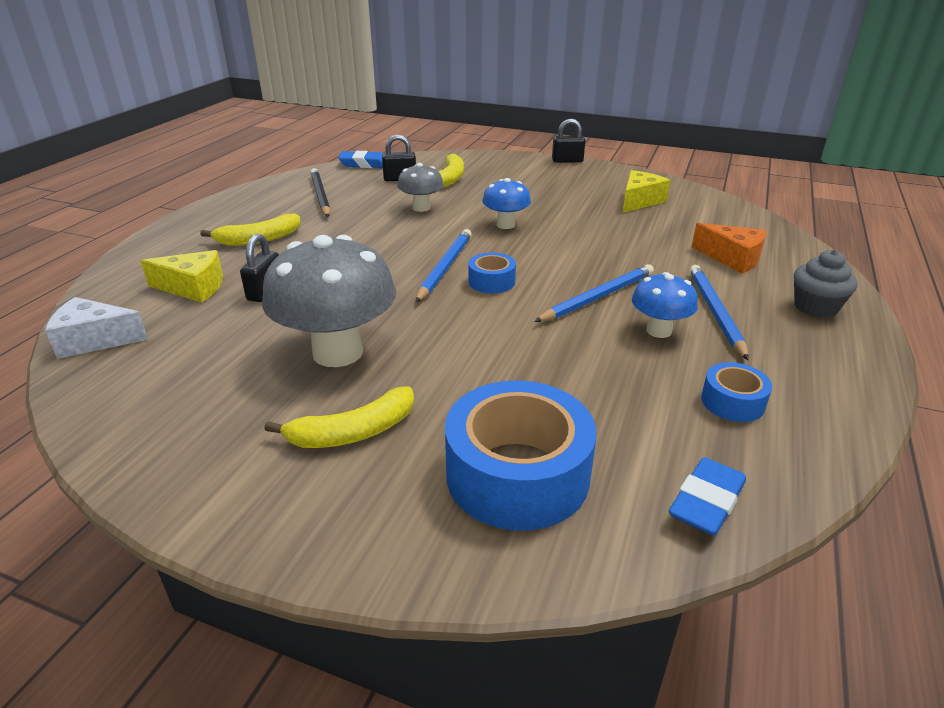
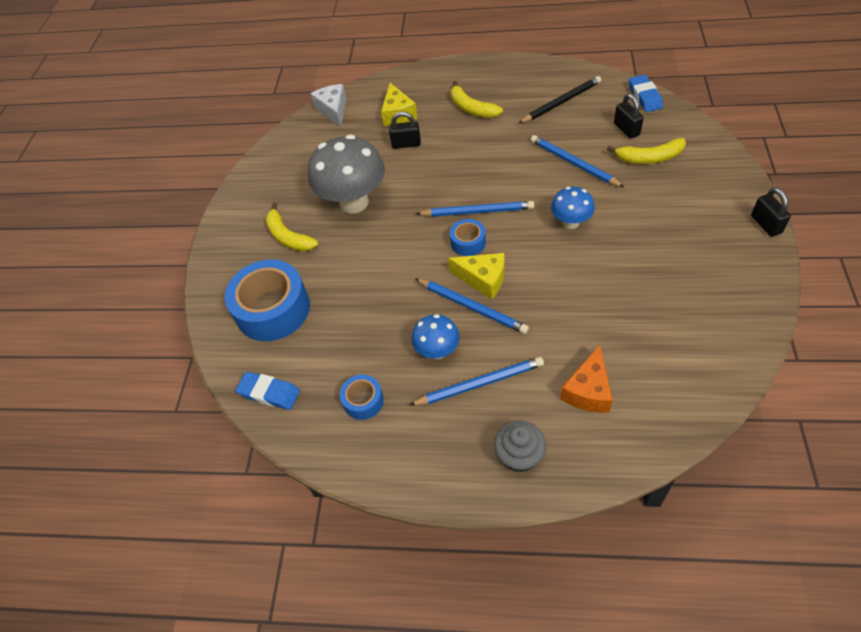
camera: 80 degrees right, 20 degrees up
(421, 208) = (573, 163): grey mushroom -> blue pencil
(639, 201) = (687, 303): yellow cheese -> yellow cheese (483, 279)

